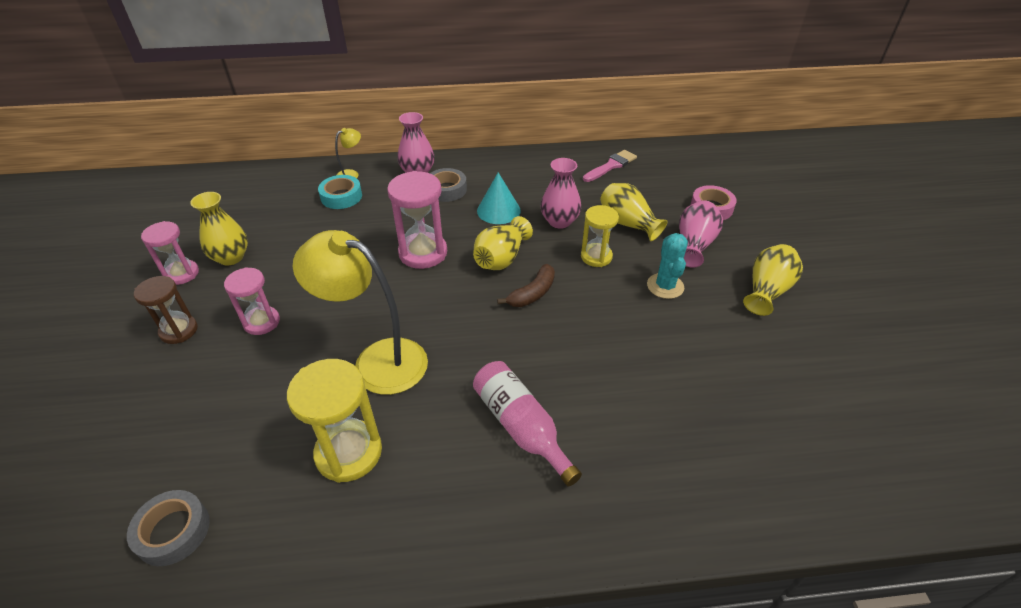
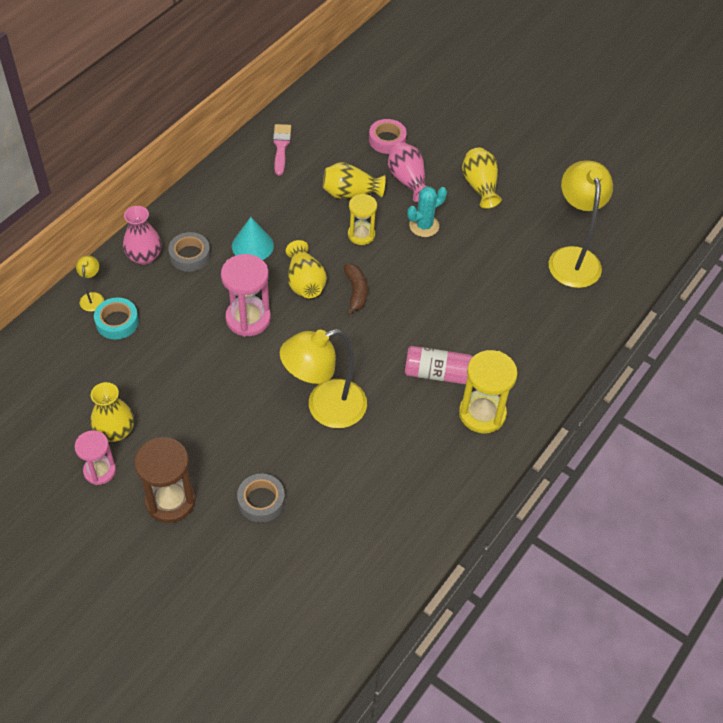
camera: 50 degrees left, 10 degrees up
(173, 531) = (353, 575): grey tape -> grey tape (261, 501)
(179, 331) = (170, 500): brown hourglass -> brown hourglass, size x1.55
(262, 322) = (216, 449): pink hourglass -> none
(349, 452) = (383, 464): yellow hourglass -> yellow hourglass (482, 413)
(559, 221) = (305, 224): pink vase -> none
(665, 286) = (424, 226): turquoise cactus -> turquoise cactus turned 75 degrees counterclockwise
(809, 423) = (572, 258): none -> yellow lamp

